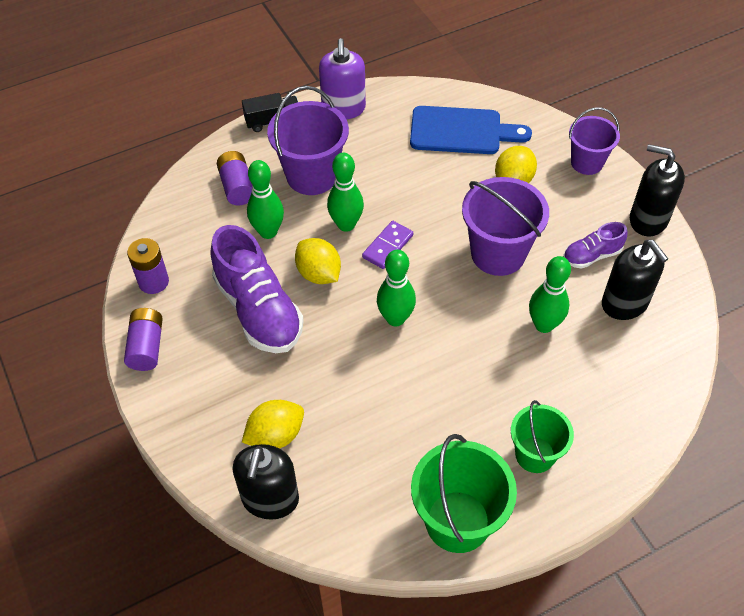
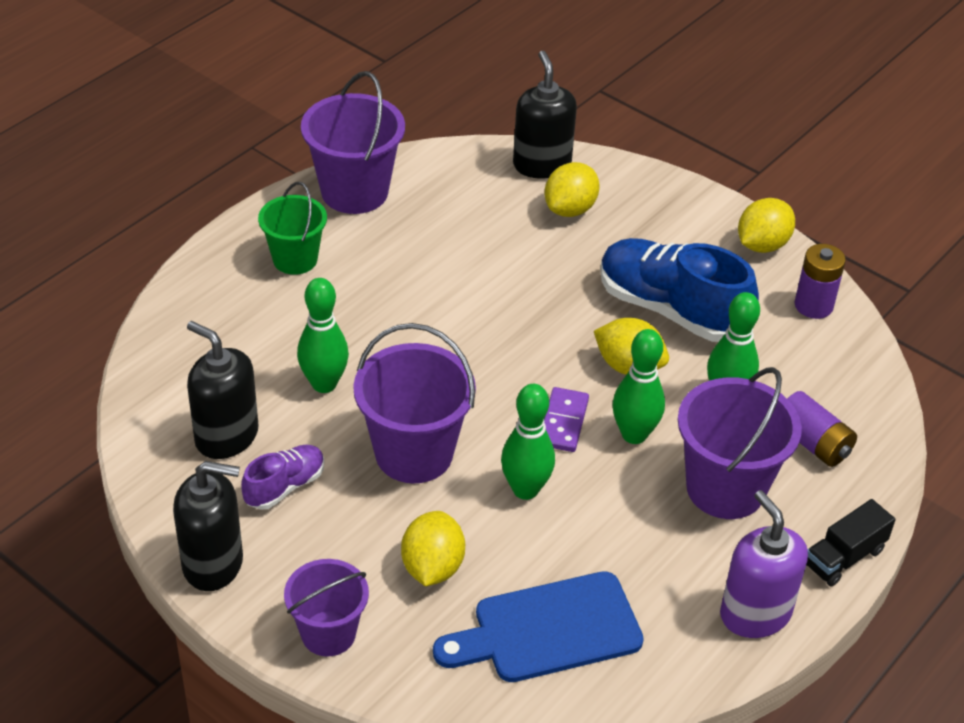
camera: 155 degrees right, 10 degrees down
(147, 347) = (762, 245): purple battery -> yellow lemon
(258, 310) = (671, 309): purple shoe -> blue shoe
(395, 318) = (507, 343): green bowling pin -> green bowling pin (525, 489)
(457, 521) = (354, 192): green bucket -> purple bucket

